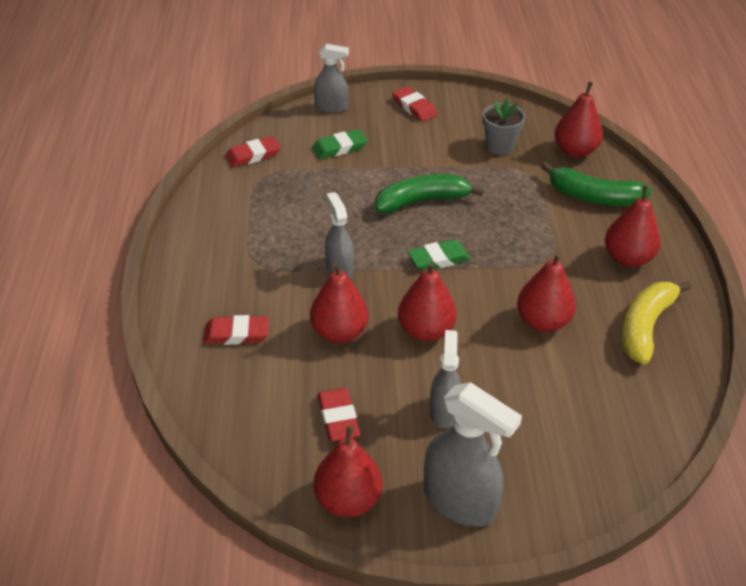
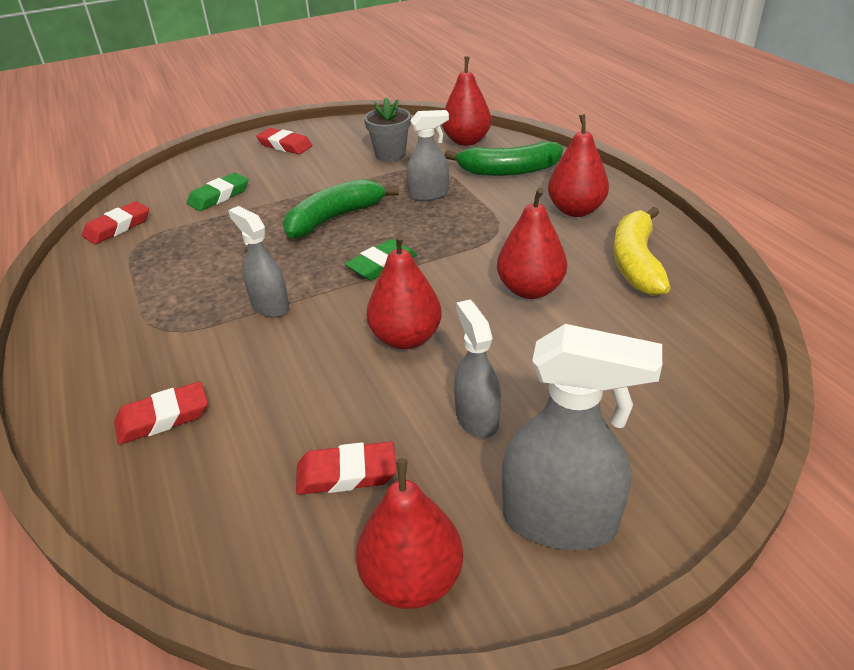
camera: 20 degrees left, 5 degrees down
(331, 107) = (194, 165): grey spray bottle -> grey spray bottle (429, 195)
(338, 418) = (346, 473): red eraser -> red eraser turned 60 degrees counterclockwise
(339, 332) = (301, 373): red pear -> none

